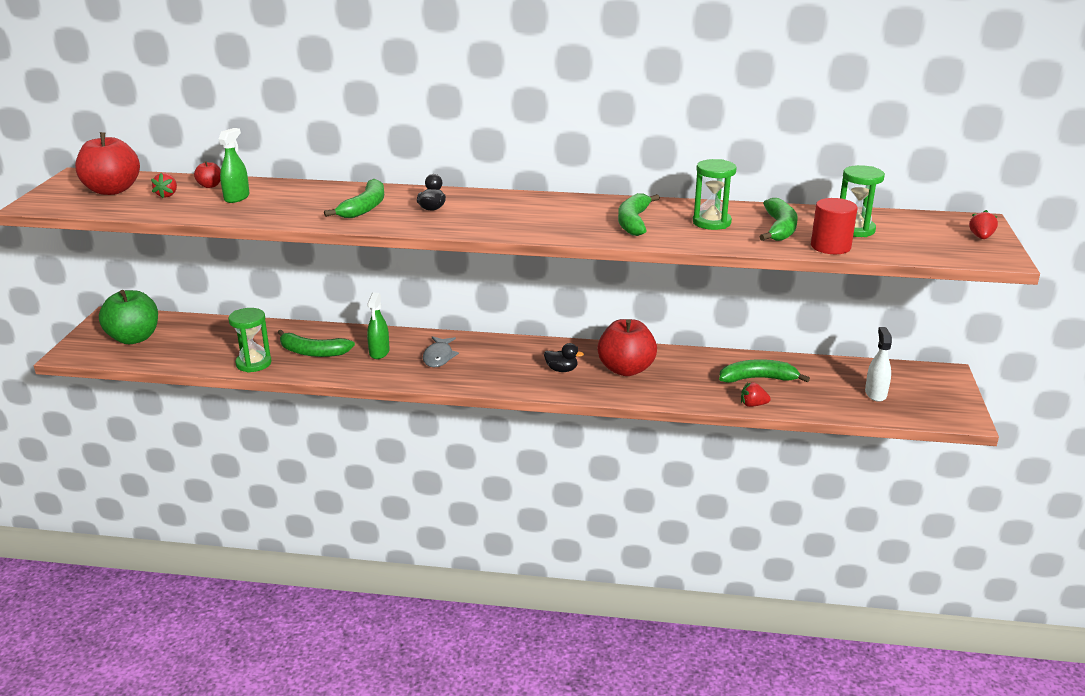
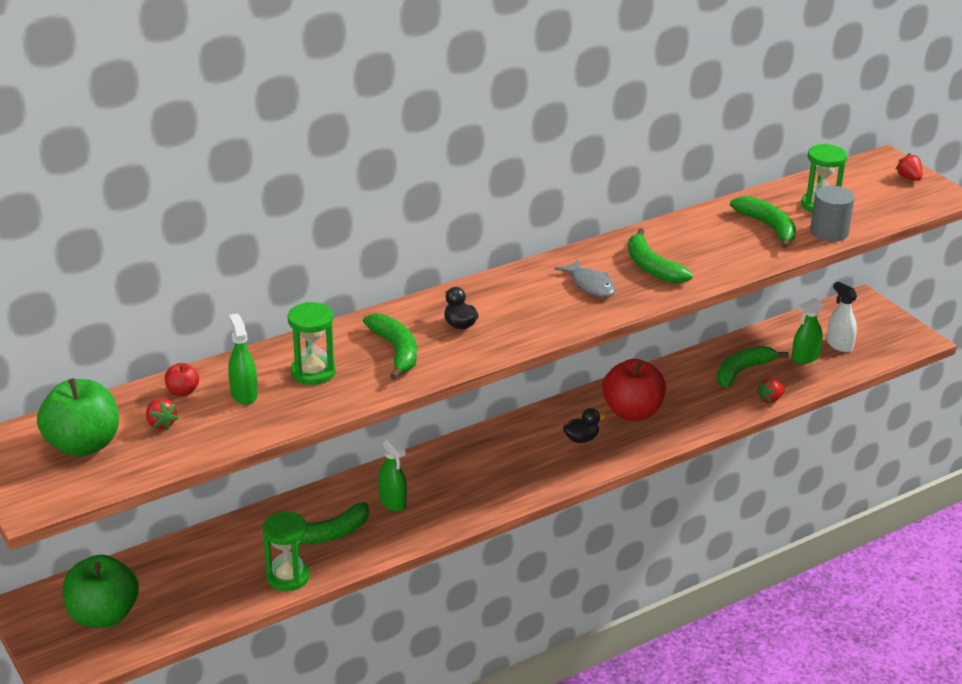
camera: 40 degrees left, 5 degrees up
(112, 190) = (83, 445): red apple -> green apple
(439, 357) = (455, 479): grey fish -> grey fish (590, 285)
(711, 222) = (711, 242): green hourglass -> green hourglass (313, 372)
(829, 390) = (805, 358): none -> green spray bottle
(830, 246) = (829, 232): red cylinder -> grey cylinder

